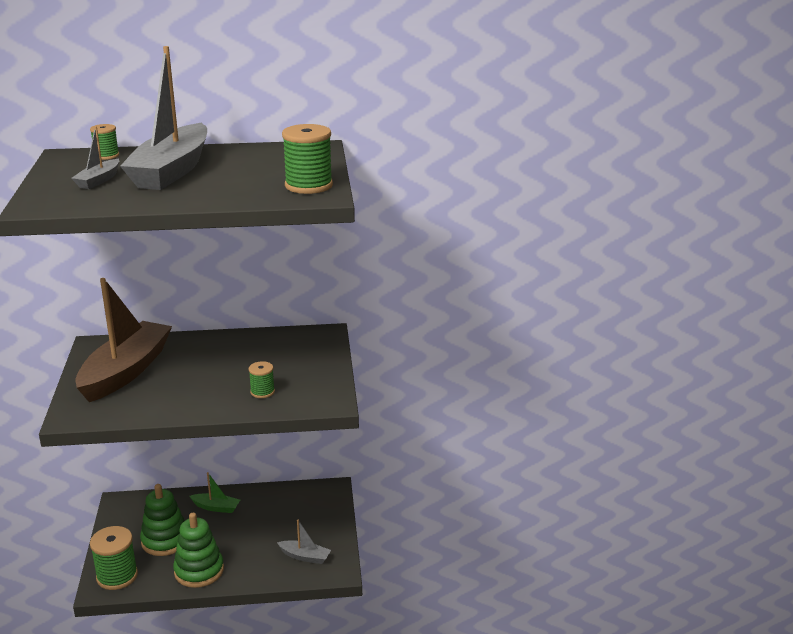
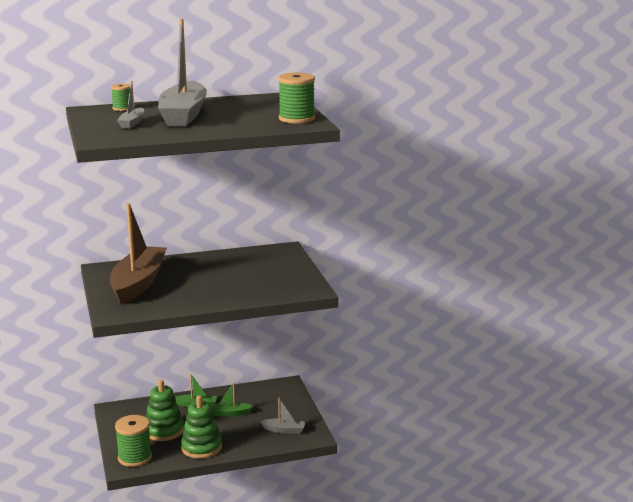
camera: 10 degrees left, 5 degrees down
(249, 524) = (229, 413): none -> green boat
(262, 392) = (256, 288): green spool -> none

